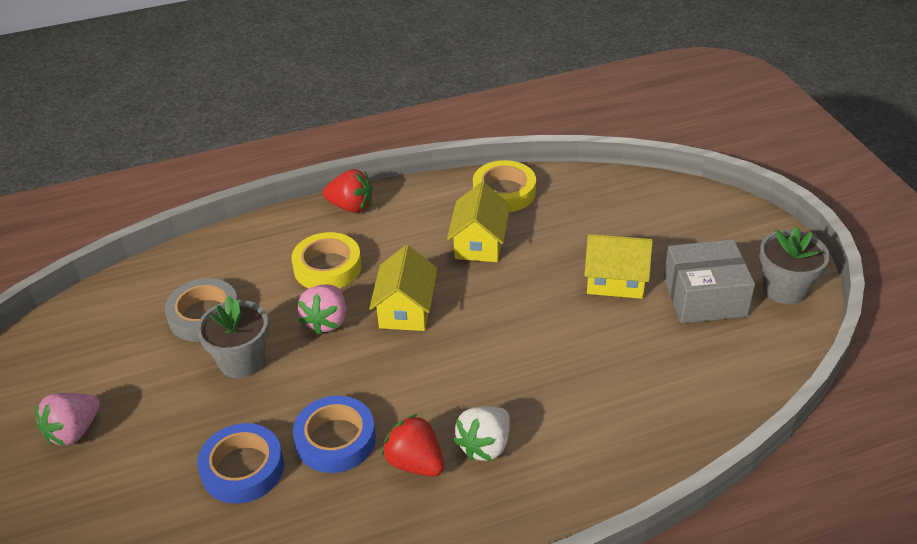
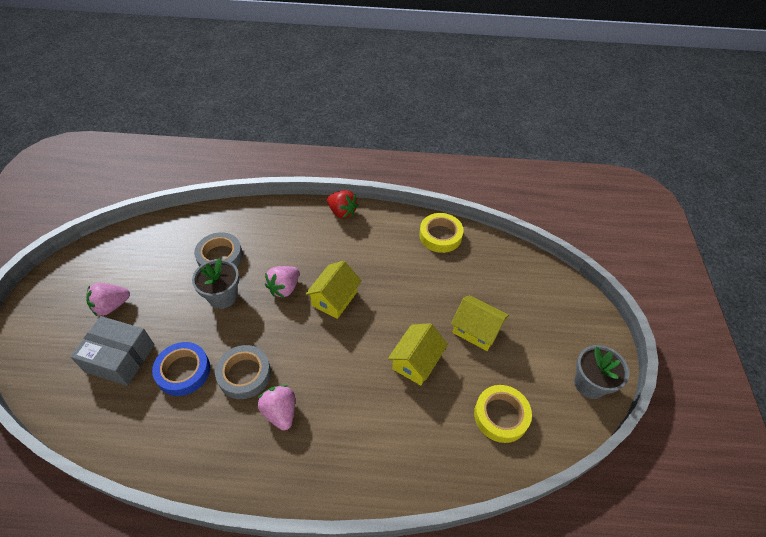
camera: 20 degrees right, 10 degrees up
(327, 267) = (305, 250): yellow tape -> yellow tape (501, 415)
(335, 440) = (244, 374): blue tape -> grey tape
(415, 463) = (280, 412): red strawberry -> pink strawberry
(479, 243) = (404, 268): yellow house -> yellow house (416, 361)
(485, 446) = (328, 419): white strawberry -> none
(704, 297) = (530, 367): grey box -> grey box (120, 358)

